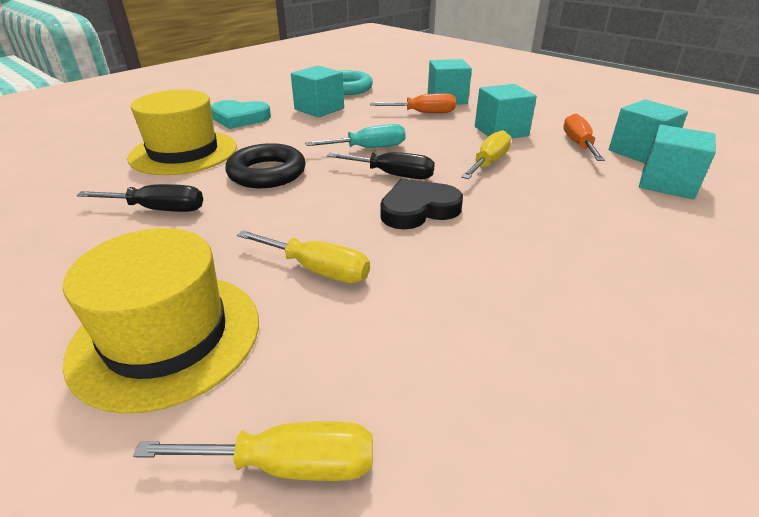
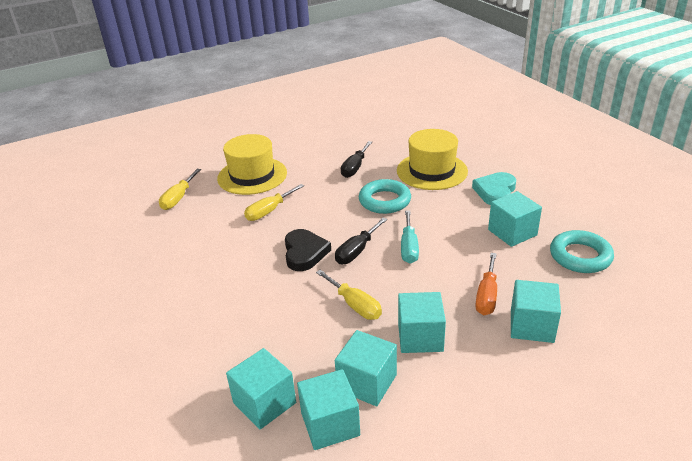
camera: 110 degrees right, 0 degrees up
(267, 173) = (384, 201): black ring -> turquoise ring
(578, 144) = (367, 382): orange screwdriver -> turquoise cube

